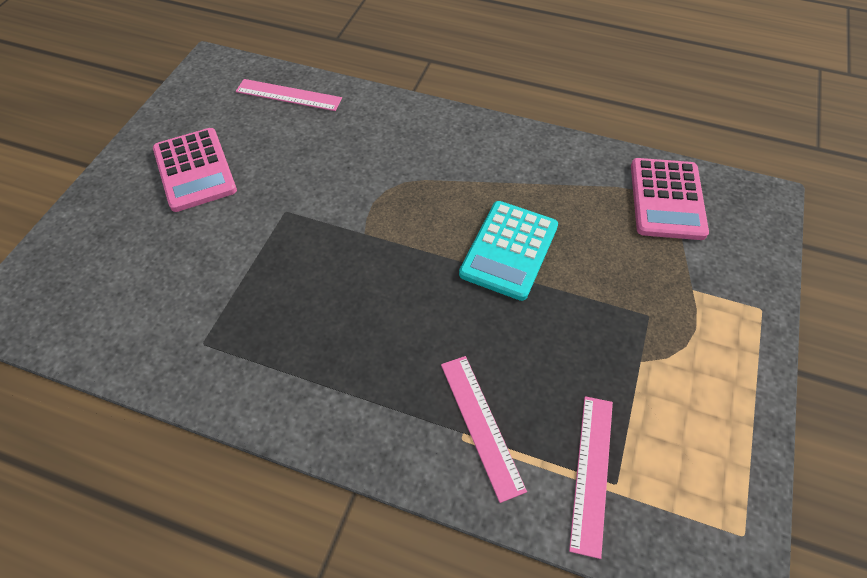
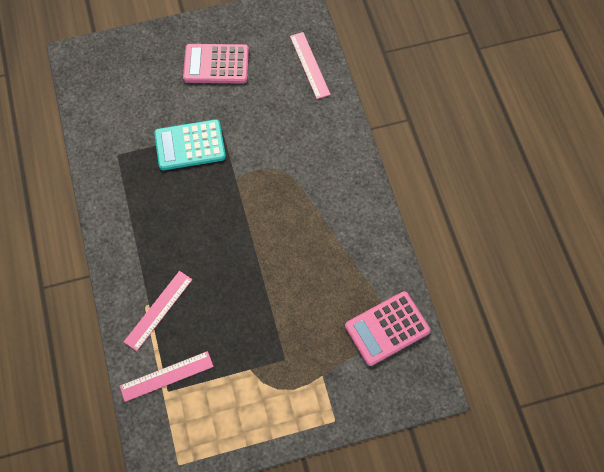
camera: 55 degrees right, 10 degrees up
(195, 170) = (216, 64): pink calculator -> pink calculator turned 60 degrees clockwise
(509, 250) = (278, 260): turquoise calculator -> turquoise calculator (190, 145)

